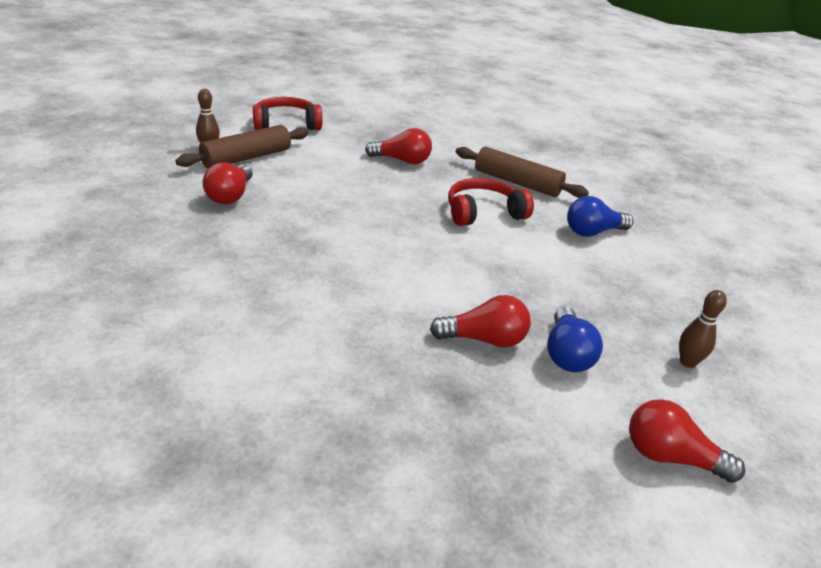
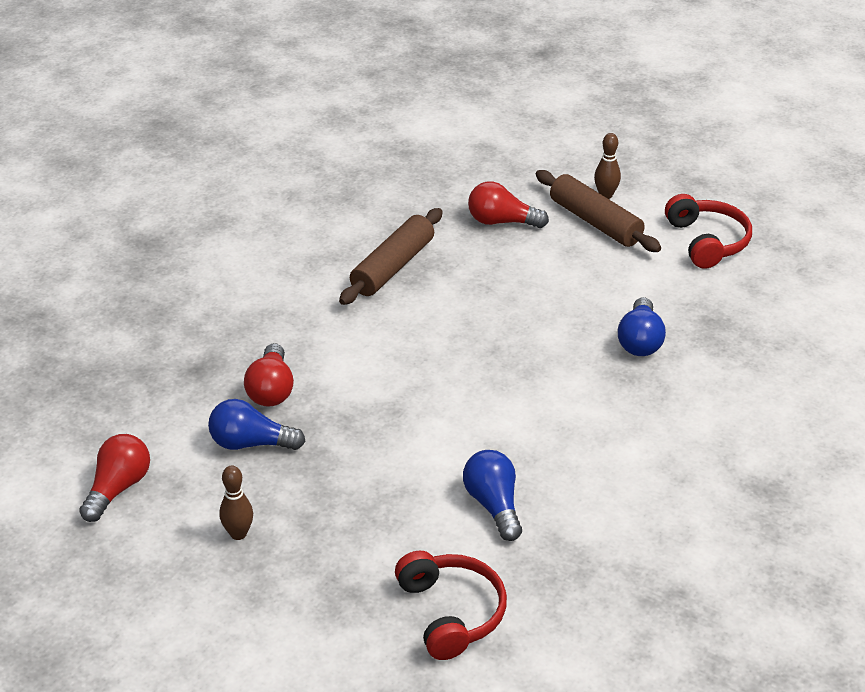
camera: 95 degrees right, 5 degrees up
(402, 160) = (640, 341): red light bulb -> blue light bulb
(483, 213) = (517, 407): red headphones -> red headphones (451, 613)
(517, 182) = (614, 447): brown rolling pin -> brown rolling pin (393, 267)

